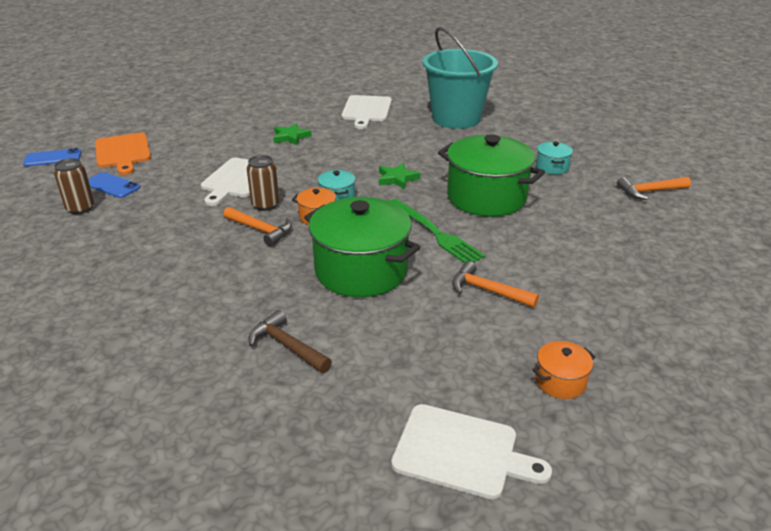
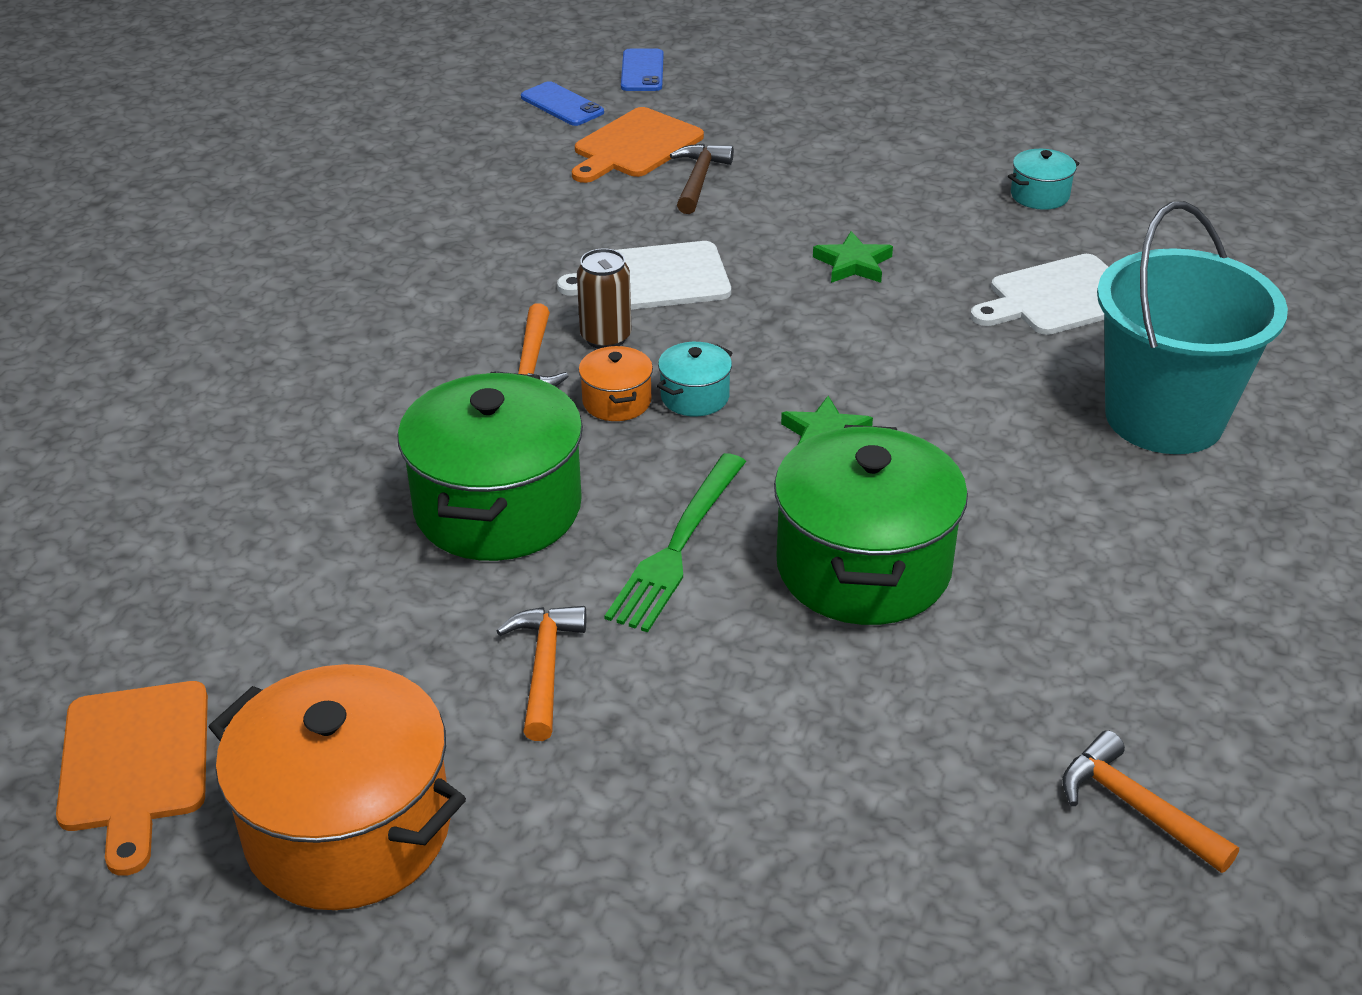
camera: 60 degrees right, 5 degrees up
(80, 208) = (455, 194): brown can -> none
(112, 186) = (535, 186): blue phone -> blue phone (642, 71)
(287, 346) = (267, 513): brown hammer -> brown hammer (699, 179)
(461, 452) = (134, 764): white cutting board -> orange cutting board
(552, 167) = (1089, 621): turquoise pot -> turquoise pot (1039, 195)
(560, 381) = (348, 829): orange pot -> orange pot, size x2.25

